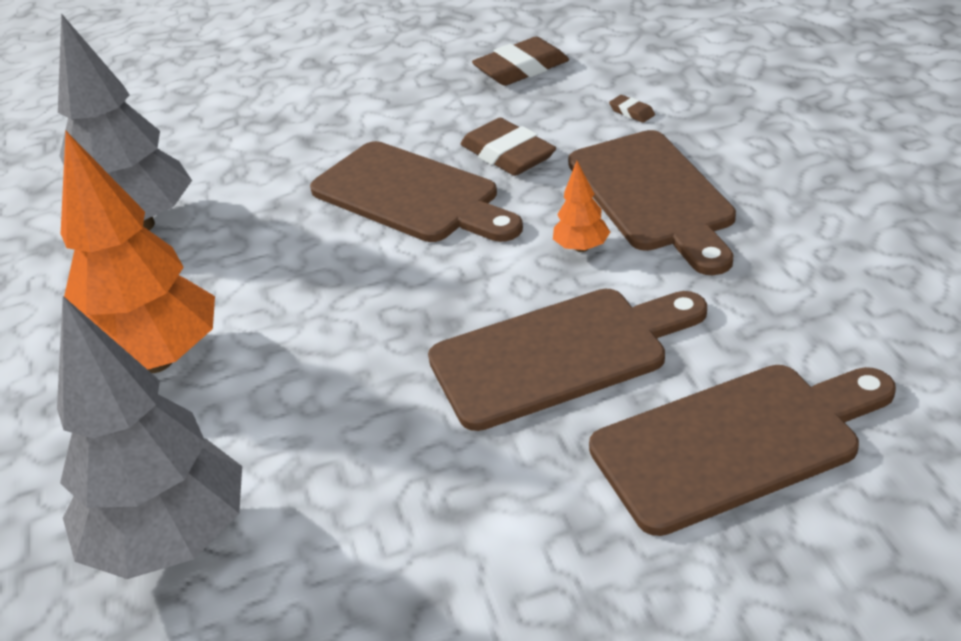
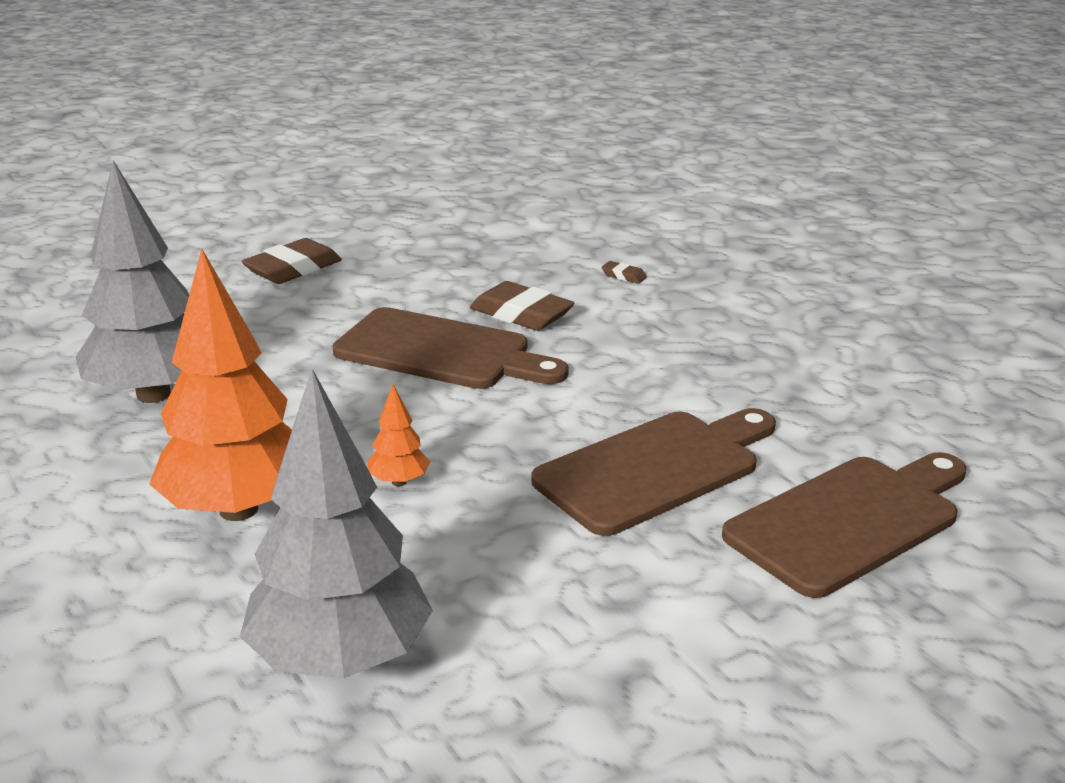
camera: 20 degrees left, 10 degrees down
(521, 69) = (498, 245): brown eraser -> brown eraser (293, 269)
(581, 248) = (632, 384): orange tree -> orange tree (399, 481)
(653, 196) = (678, 340): brown cutting board -> none

